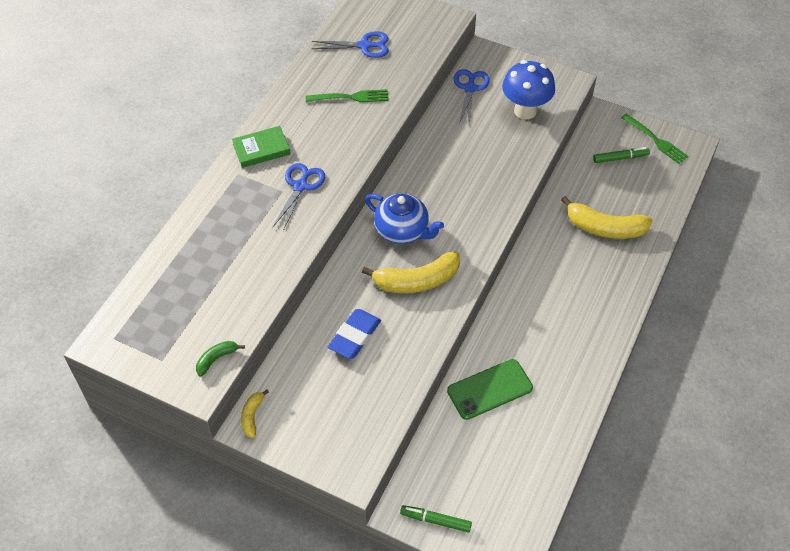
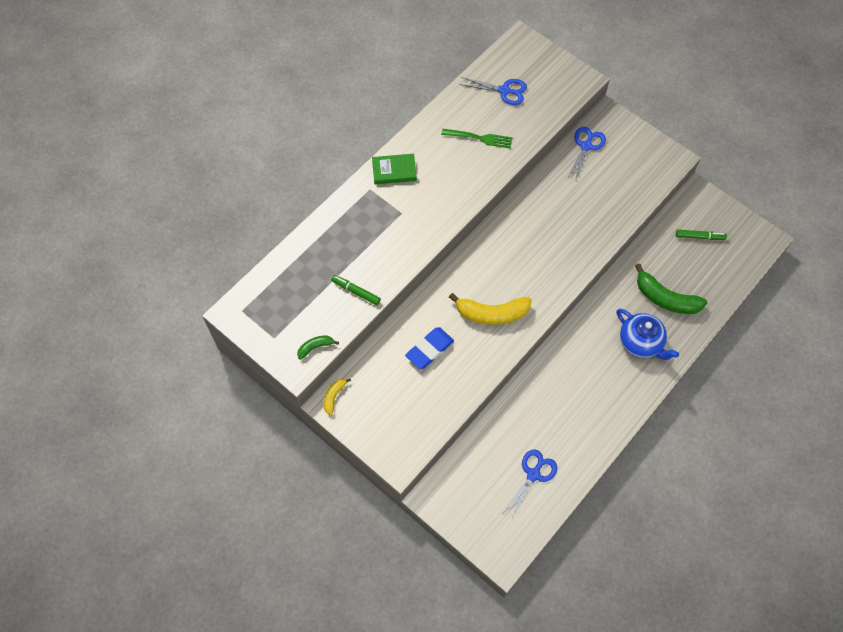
camera: 15 degrees right, 10 degrees up
(300, 186) = (417, 212): blue scissors -> blue scissors (533, 474)
(402, 231) = (492, 266): blue teapot -> blue teapot (641, 343)
(435, 520) = (454, 512): green marker -> green marker (356, 292)
(489, 389) = (527, 416): green phone -> none
(525, 111) = (627, 178): blue mushroom -> none
(605, 228) = (665, 298): yellow banana -> green banana
(655, 140) = (736, 226): green fork -> none

